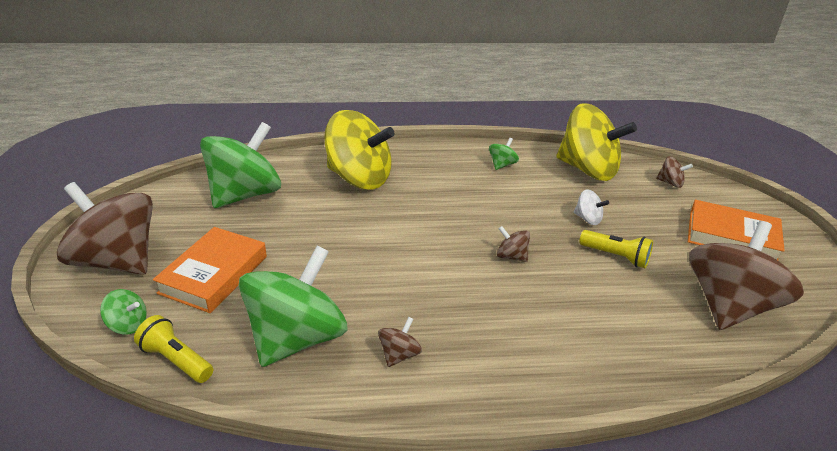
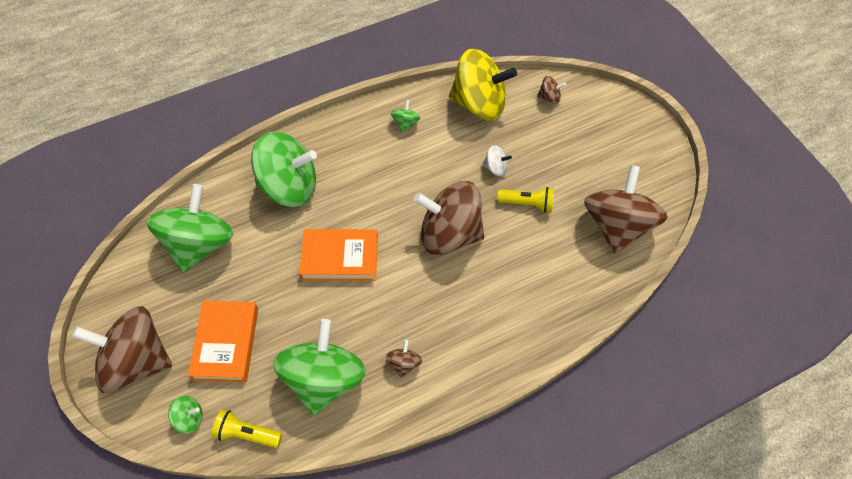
camera: 20 degrees left, 25 degrees up
(359, 178) = (289, 186): yellow spinning top -> green spinning top
(511, 256) = (449, 233): brown spinning top -> brown spinning top, size x2.43
(731, 237) = (607, 148): orange book -> orange book (340, 258)

